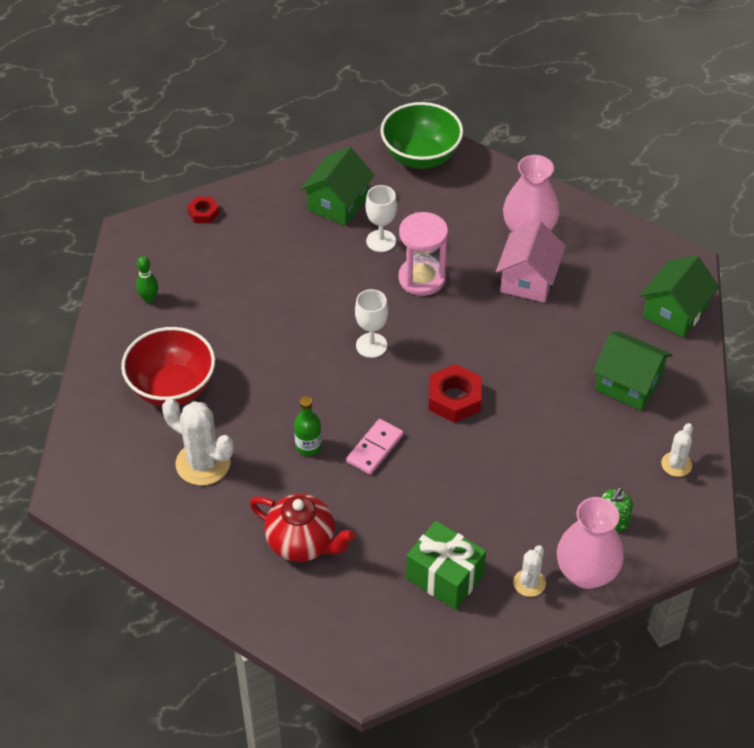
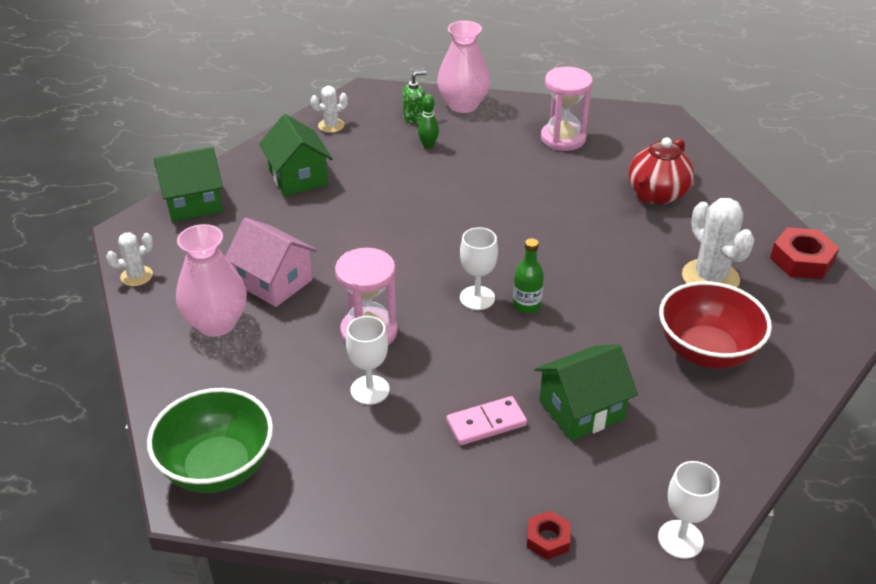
camera: 145 degrees left, 10 degrees down
(127, 249) = (680, 539): none -> white goblet
(149, 298) = (684, 458): green bowling pin -> green bowling pin (428, 145)
(302, 543) = (656, 195): red teapot -> red teapot turned 120 degrees counterclockwise
(308, 446) = (603, 250): green bottle -> green bottle (526, 305)
(338, 203) = (373, 460): green house -> green house (581, 410)
(375, 448) = (546, 225): pink domino -> pink domino (486, 423)
(444, 577) = (563, 138): green gift -> pink hourglass
(454, 398) = (445, 228): red nut -> red nut (802, 260)
(528, 280) = (274, 282): pink house -> pink house turned 75 degrees clockwise
(529, 583) = (507, 115): white cactus -> white cactus (136, 276)

